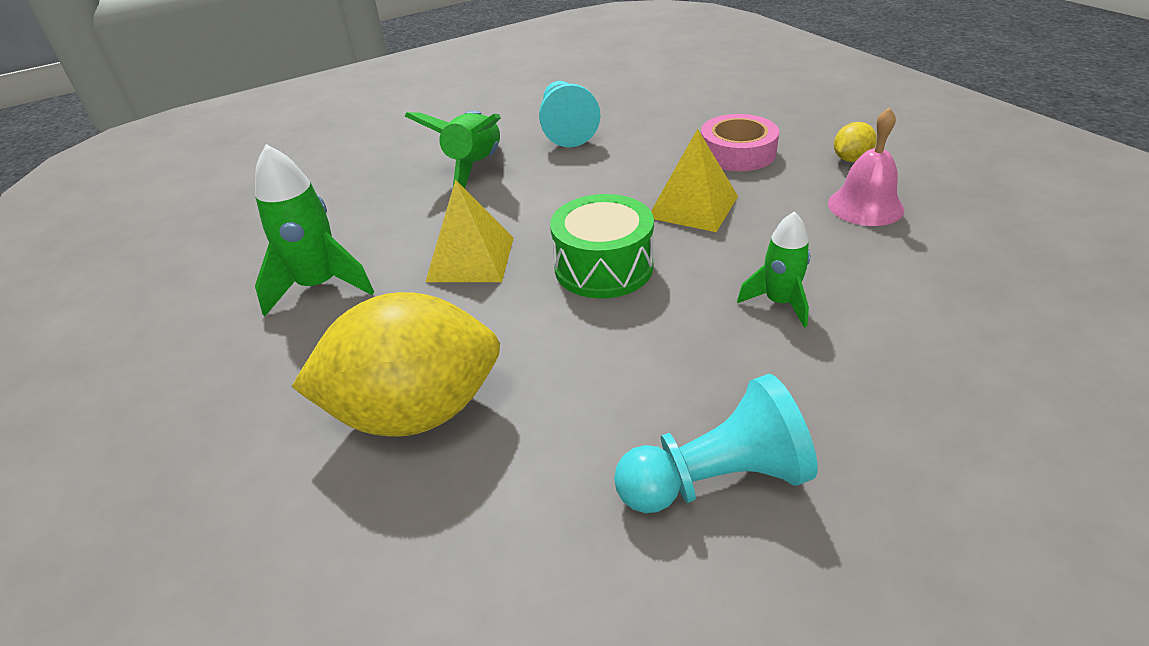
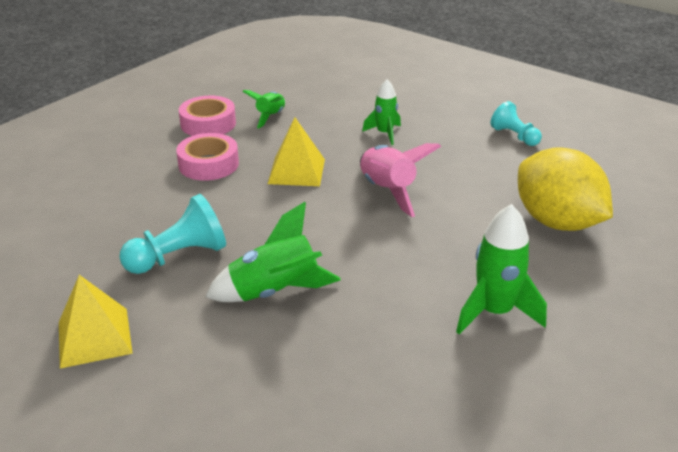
camera: 115 degrees left, 5 degrees down
(470, 259) = (413, 248): yellow pyramid -> yellow pyramid (94, 337)
(603, 267) = (387, 191): green drum -> pink rocket
(716, 479) = (514, 136): turquoise pawn -> turquoise pawn, size x0.66
(851, 159) = (208, 124): yellow lemon -> pink tape
(865, 206) = (270, 117): pink bell -> green rocket

